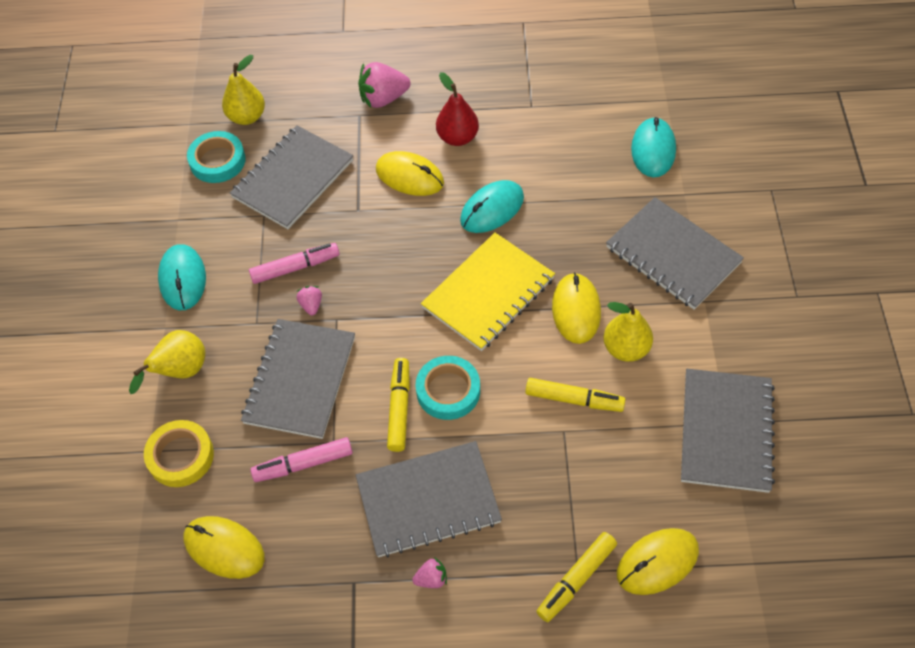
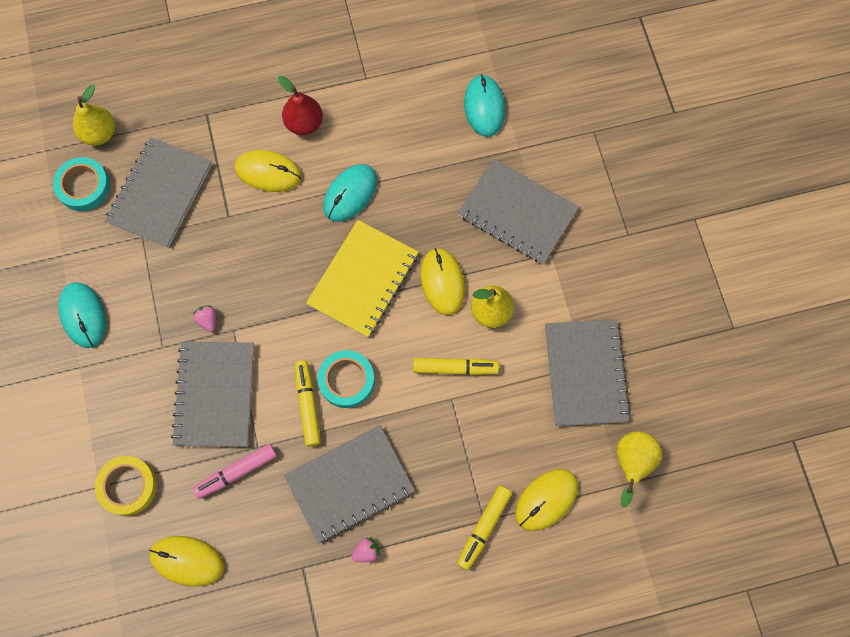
camera: 15 degrees left, 15 degrees up
(180, 372) = (106, 407): yellow pear -> yellow pear (631, 463)
(295, 268) = (184, 285): pink marker -> none
(383, 99) = (226, 92): pink strawberry -> none

